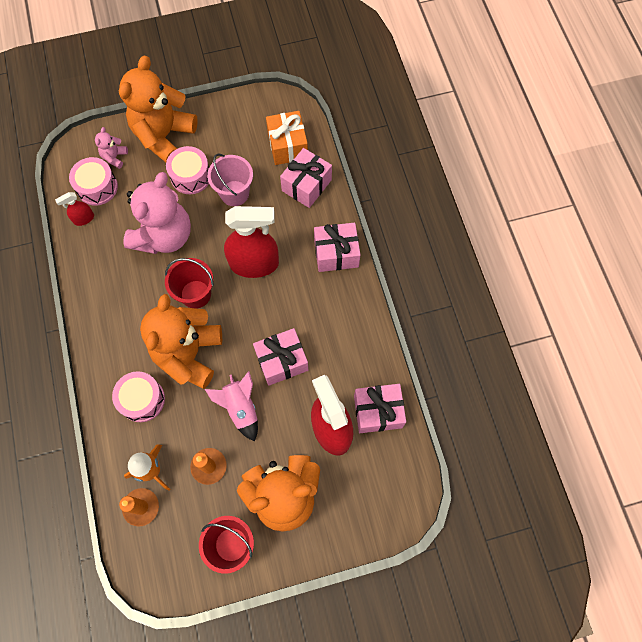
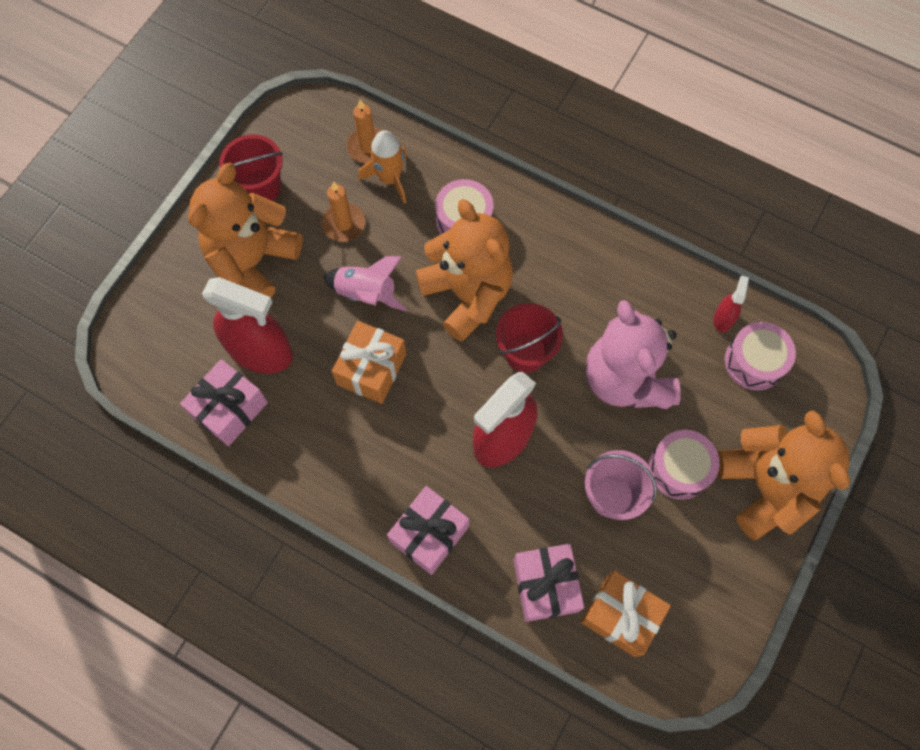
camera: 135 degrees right, 0 degrees up
(114, 157) = (781, 410): pink teddy bear -> none
(282, 361) = (371, 369): pink gift -> orange gift

